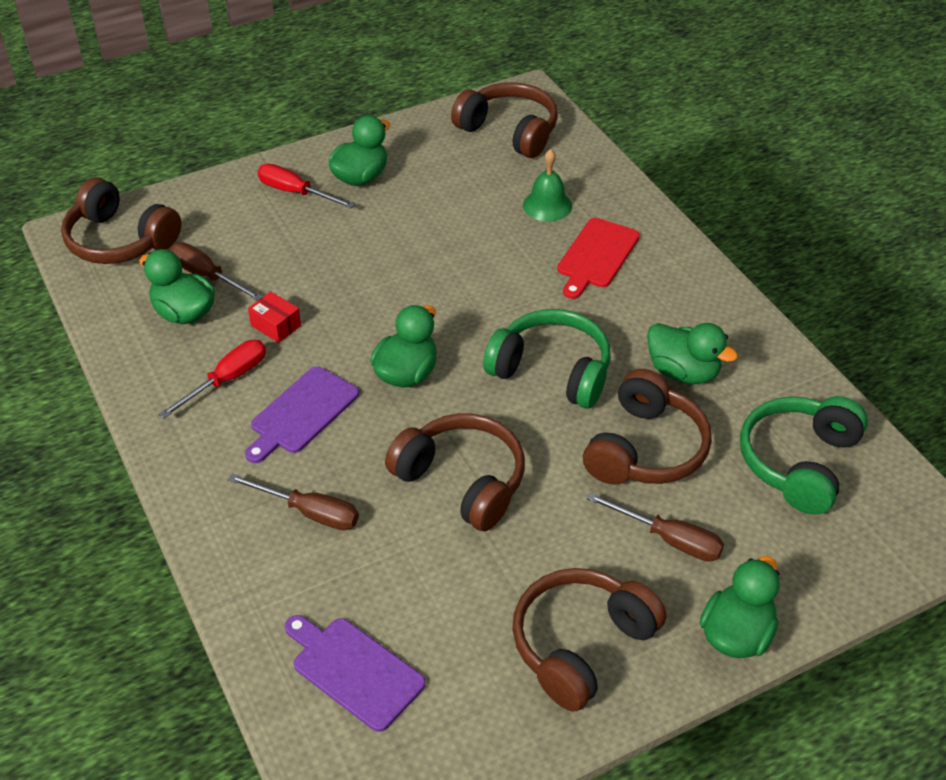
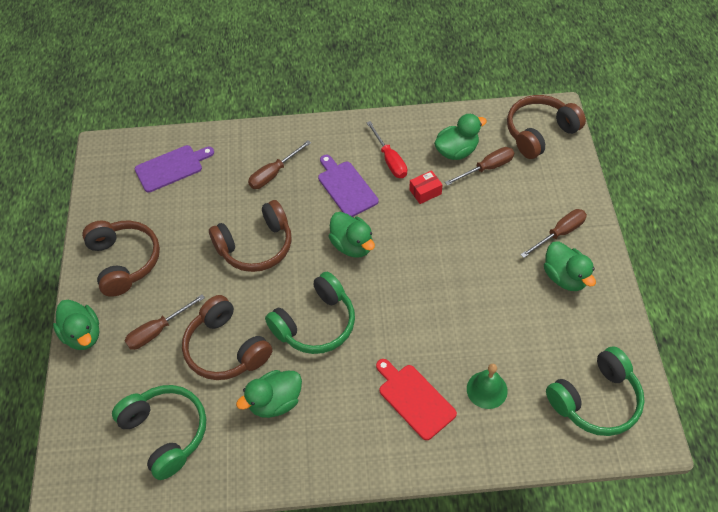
camera: 115 degrees right, 10 degrees up
(295, 192) = (559, 233): red screwdriver -> brown screwdriver
(509, 131) = (596, 400): brown headphones -> green headphones

